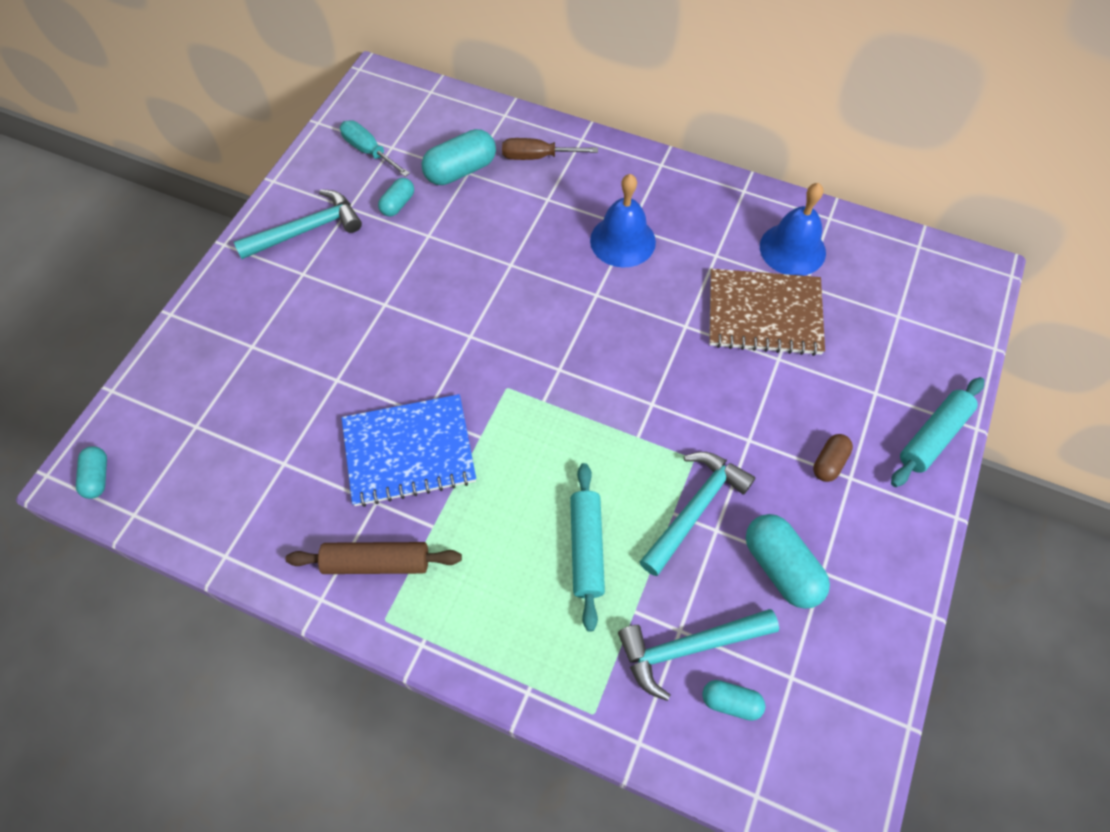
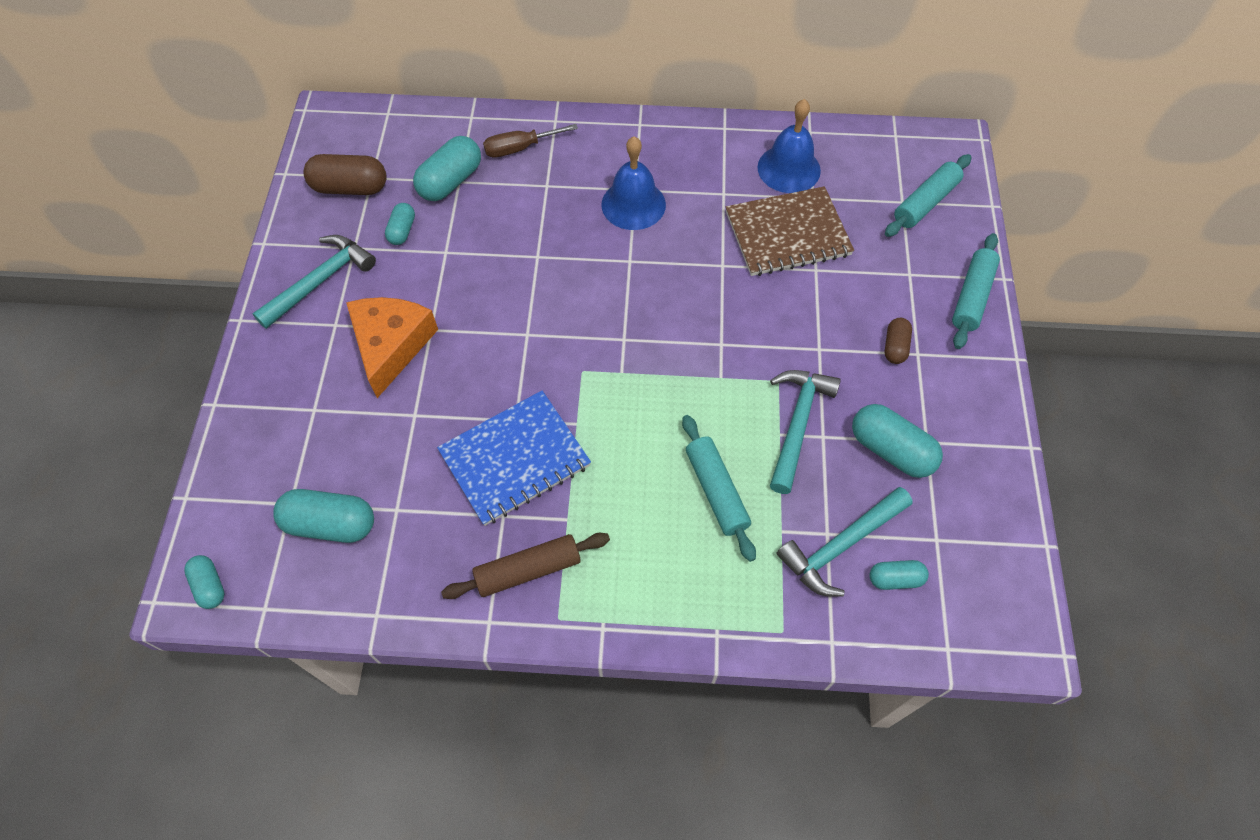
camera: 20 degrees left, 0 degrees up
(221, 456) = (330, 524): none -> turquoise capsule
(343, 308) = (391, 345): none -> orange cheese
(369, 151) = (350, 187): turquoise screwdriver -> brown capsule
(922, 324) = (925, 203): none -> turquoise rolling pin

